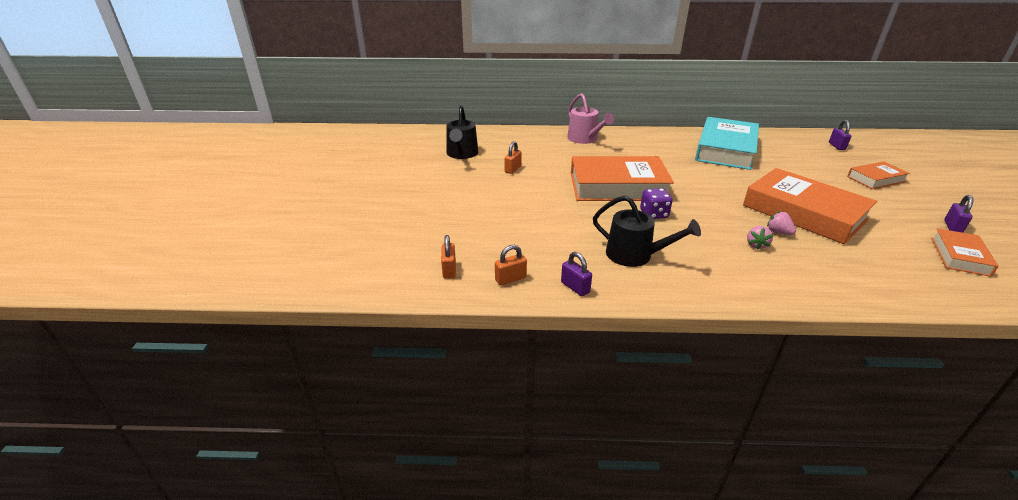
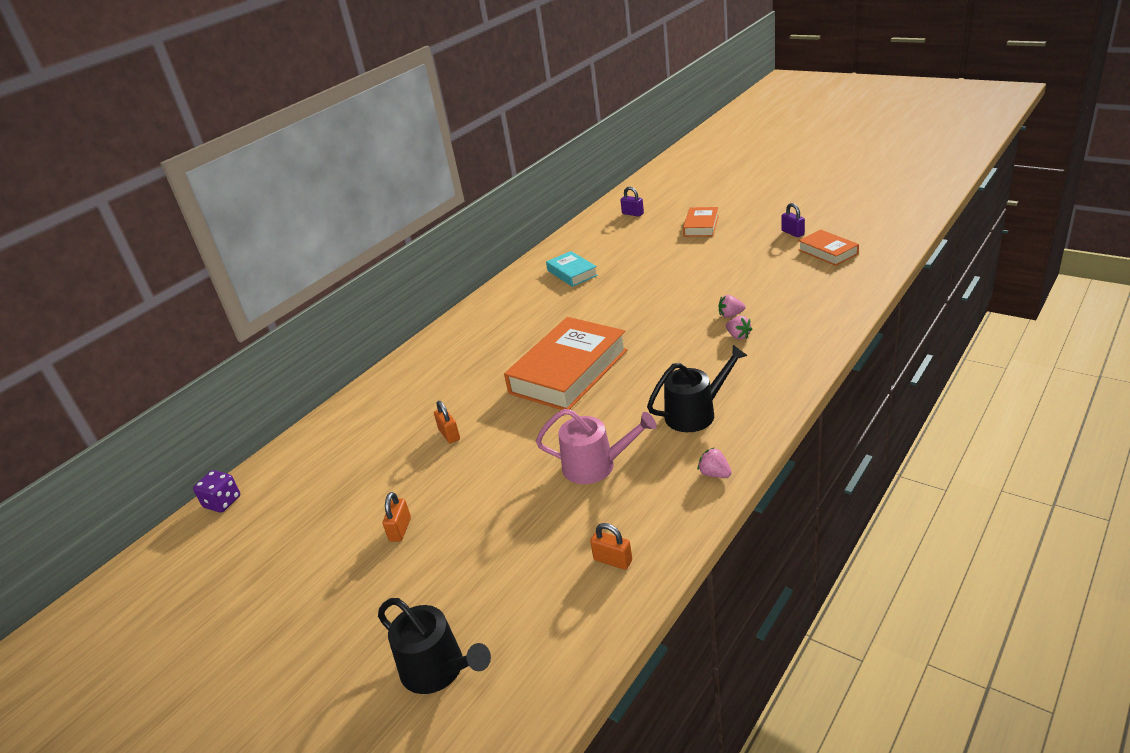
camera: 50 degrees left, 0 degrees up
(462, 154) = (360, 466): black watering can -> black watering can (438, 669)
(510, 279) = (667, 515): orange padlock -> orange padlock (400, 529)
(575, 287) = (714, 474): purple padlock -> pink strawberry
(585, 139) = (443, 351): pink watering can -> pink watering can (595, 466)
(654, 214) = (640, 371): purple dice -> purple dice (222, 502)
(725, 149) = (572, 273): turquoise book -> turquoise book, size x0.51
(803, 212) = (714, 287): orange book -> none

